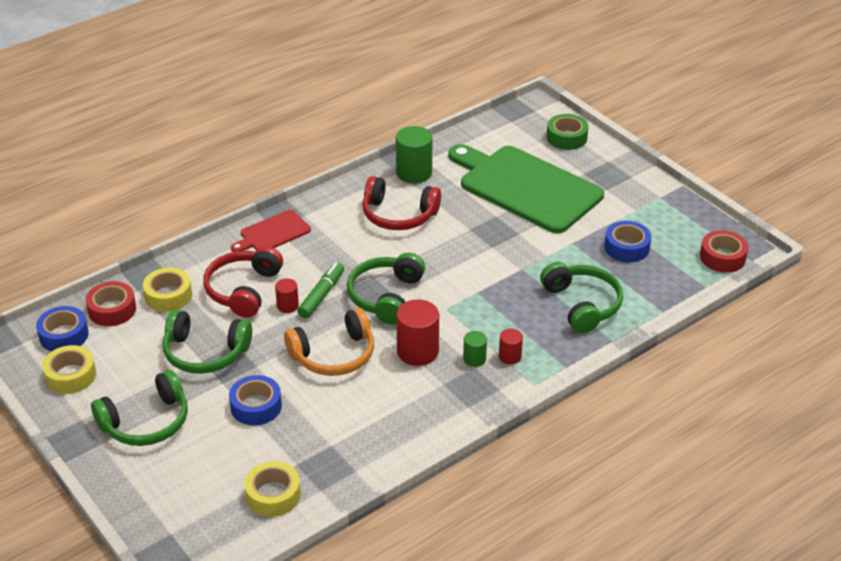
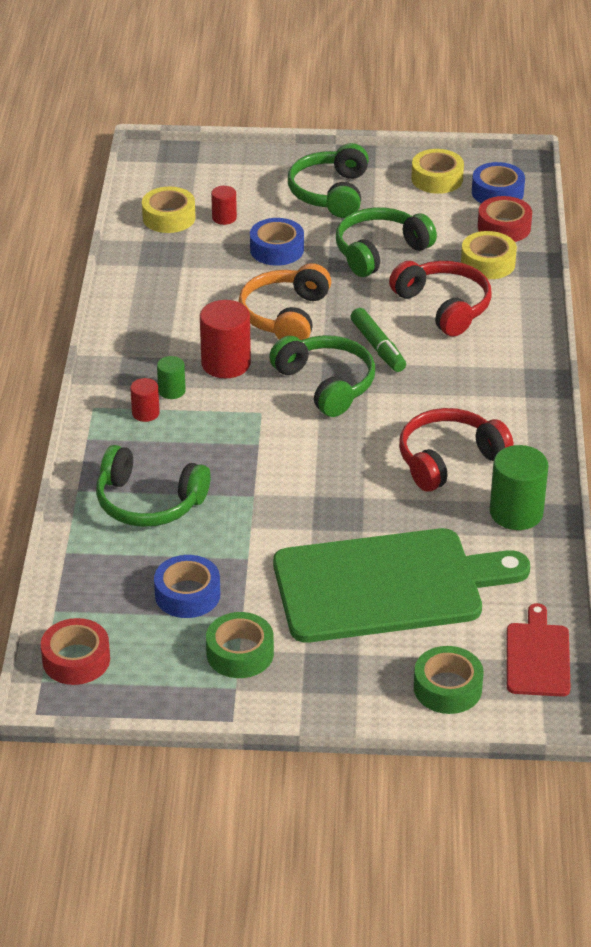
camera: 130 degrees right, 0 degrees up
(273, 233) = (516, 362): red cutting board -> red cutting board (537, 656)
(287, 306) = (387, 321): red cylinder -> red cylinder (224, 218)
(638, 208) = (240, 653): none -> green tape

